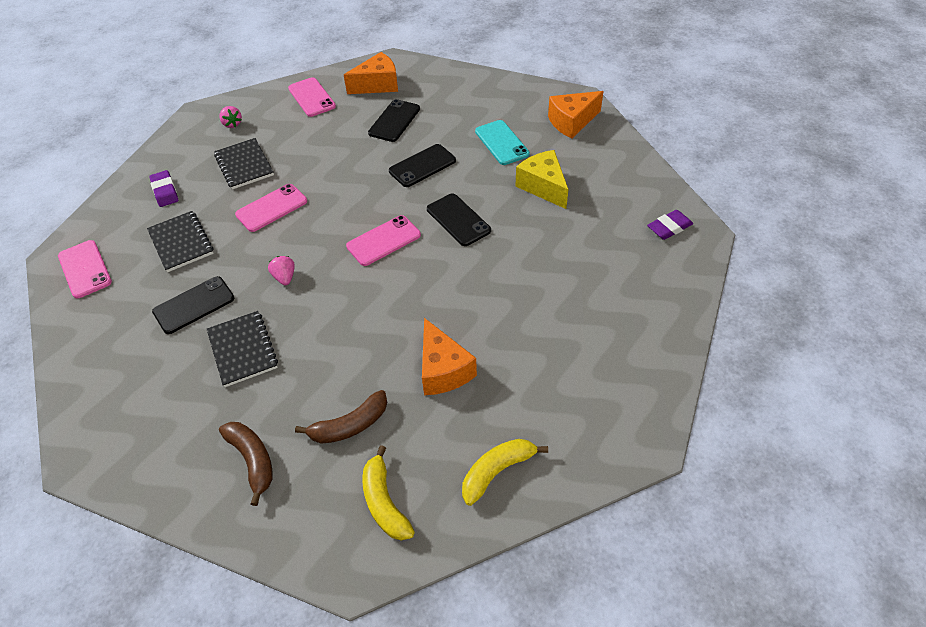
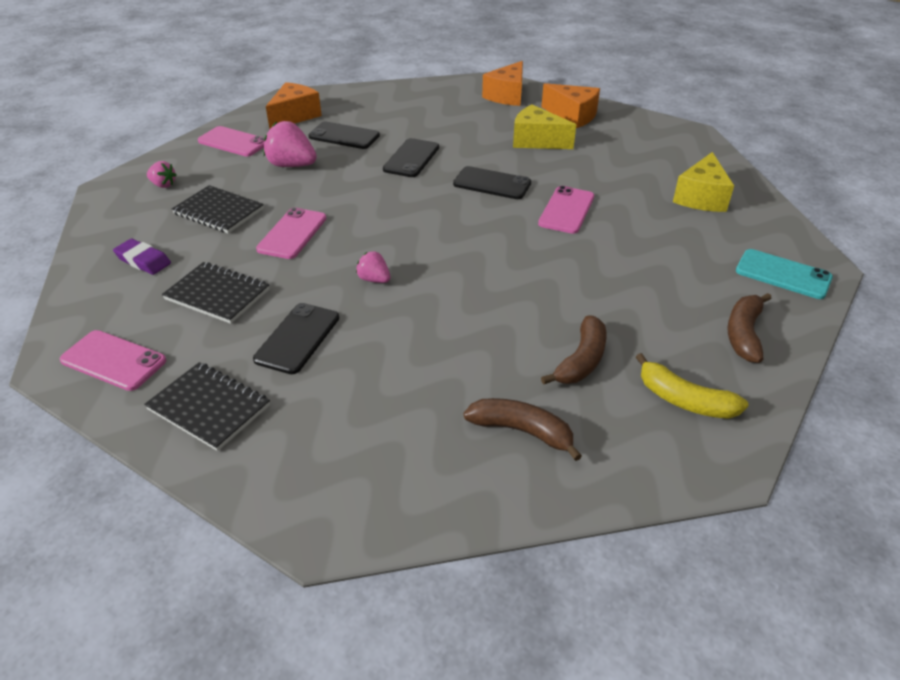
camera: 35 degrees left, 10 degrees down
(243, 350) = (400, 351): black notebook -> black notebook (209, 407)
(330, 138) = (292, 165): none -> pink strawberry
(383, 241) = (441, 219): pink phone -> pink phone (566, 210)
(394, 121) = (344, 136): black phone -> black phone turned 60 degrees counterclockwise
(443, 370) = (611, 287): orange cheese -> orange cheese (573, 116)
(497, 471) = (744, 334): yellow banana -> brown banana
(501, 143) = (464, 124): turquoise phone -> turquoise phone (783, 274)
(622, 314) = (701, 197): none -> yellow cheese
(669, 227) = (664, 136): purple eraser -> none

